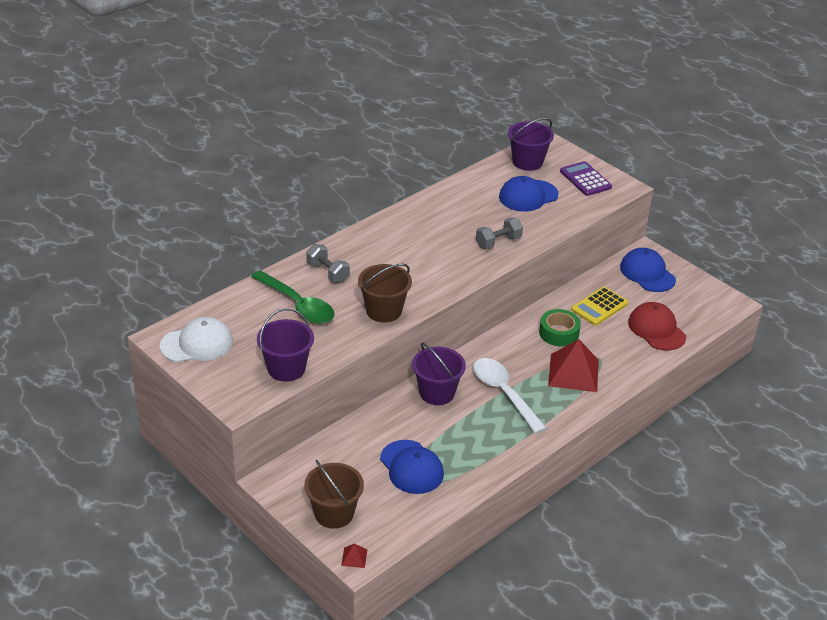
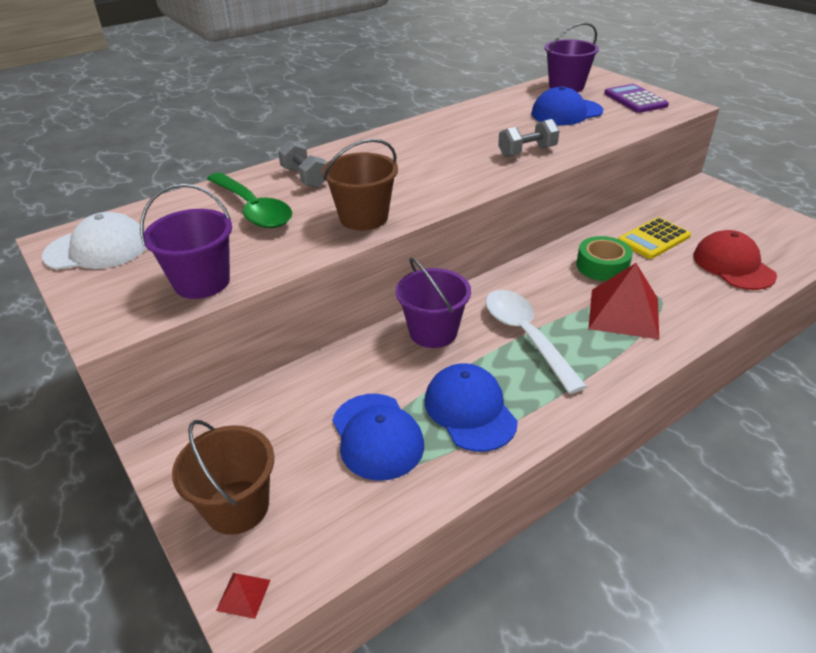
camera: 10 degrees right, 0 degrees up
(647, 273) = (710, 206): blue cap -> blue cap (470, 410)

